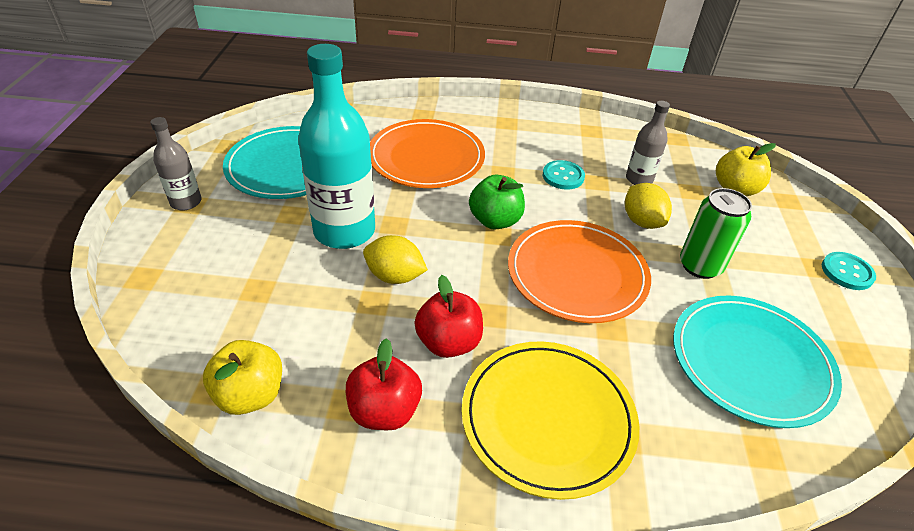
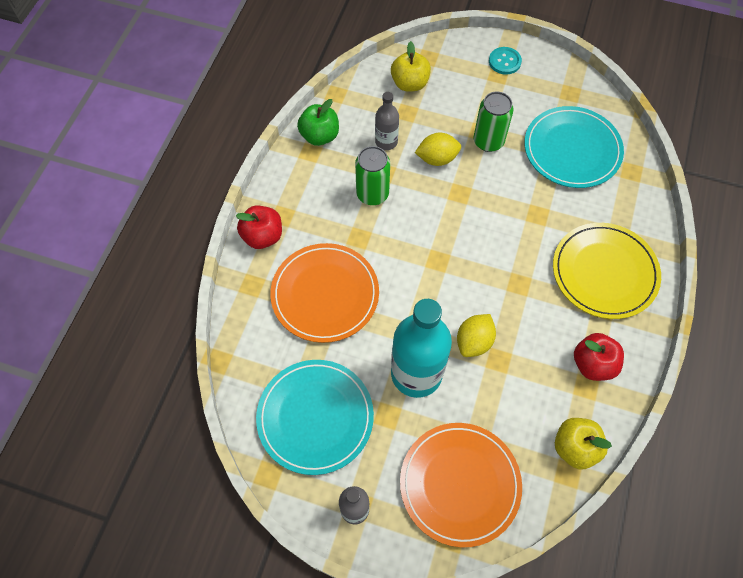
camera: 75 degrees left, 20 degrees up
(448, 342) = (541, 316): red apple -> red apple (263, 236)
(495, 221) = (421, 258): green apple -> green apple (320, 136)
(563, 176) = (372, 194): turquoise button -> green can
(577, 274) = (486, 219): orange plate -> orange plate (460, 484)

